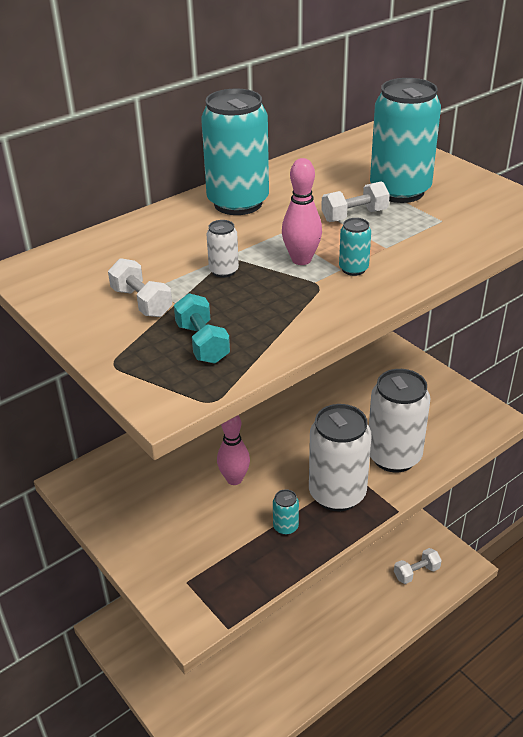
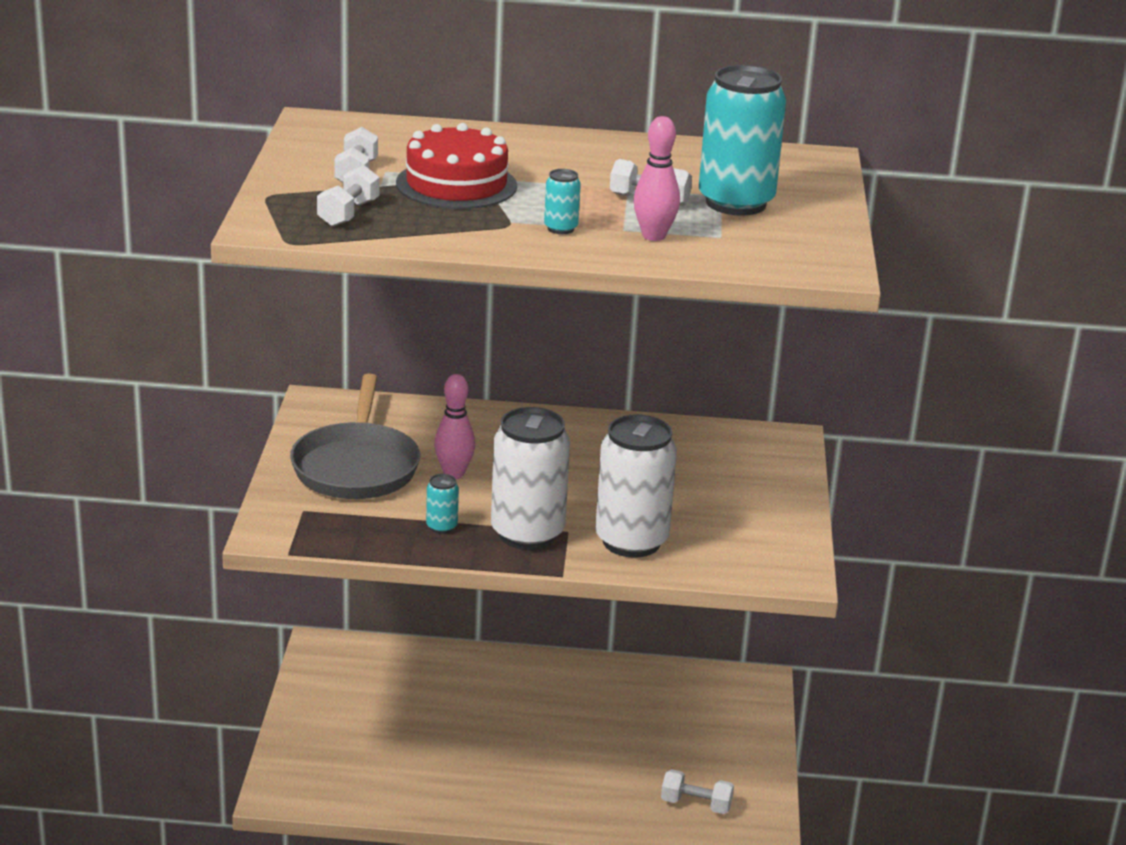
camera: 40 degrees right, 10 degrees down
(169, 517) = (356, 466): none -> grey pan
(202, 343) = (348, 214): turquoise dumbbell -> white dumbbell
(224, 271) = (456, 184): white can -> red cake
(238, 203) = (569, 150): turquoise can -> none
(301, 260) = (533, 205): pink bowling pin -> pink bowling pin (654, 236)

